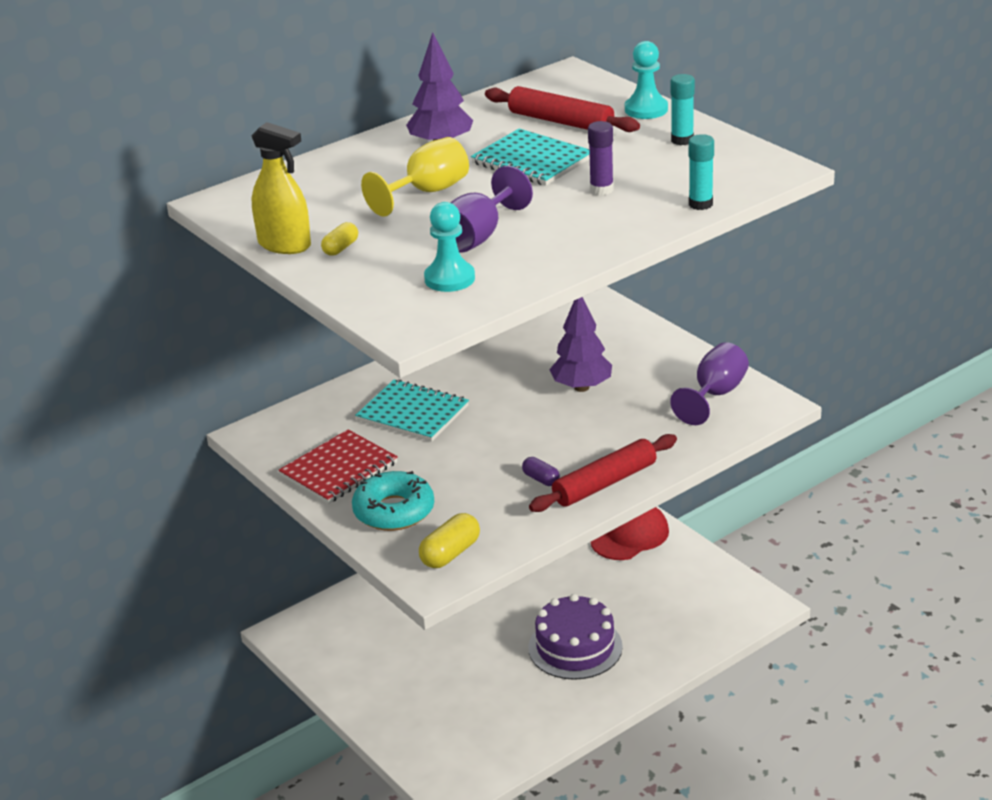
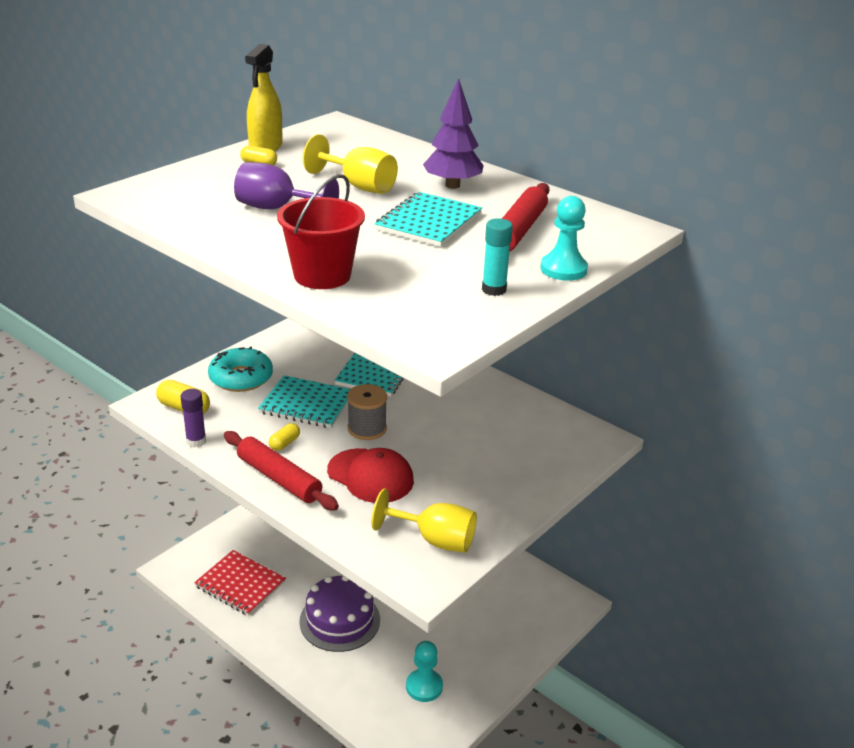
camera: 75 degrees right, 0 degrees up
(339, 469) = (295, 349): red notebook -> red notebook (240, 584)
(449, 279) = (202, 203): turquoise pawn -> turquoise pawn (424, 686)
(466, 463) = (306, 404): none -> turquoise notebook
(525, 424) = (367, 428): none -> grey spool
(541, 479) = (284, 443): purple capsule -> yellow capsule
(581, 387) = (431, 455): purple tree -> none
(601, 190) = (371, 254): purple glue stick -> purple glue stick (196, 441)
(630, 536) = (500, 643): red cap -> red cap (370, 476)
(644, 213) = (322, 275): none -> red bucket
(700, 204) = (343, 302): turquoise glue stick -> none
(715, 395) = (434, 540): purple goblet -> yellow goblet

